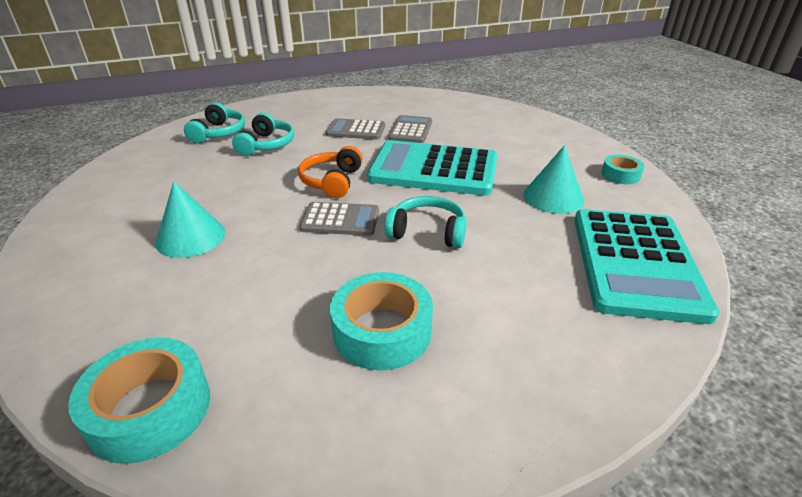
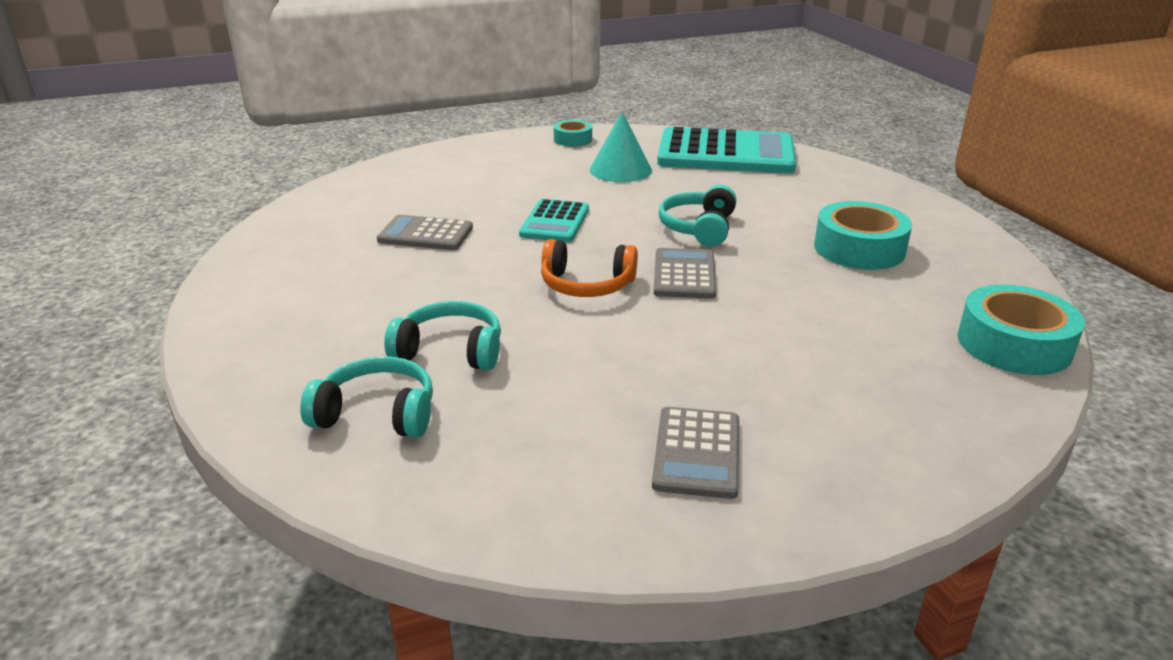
camera: 90 degrees left, 5 degrees down
(190, 237) = (749, 375): turquoise cone -> none
(356, 130) = (411, 274): grey calculator -> grey calculator (696, 453)
(434, 169) = (555, 222): turquoise calculator -> turquoise calculator, size x0.52

